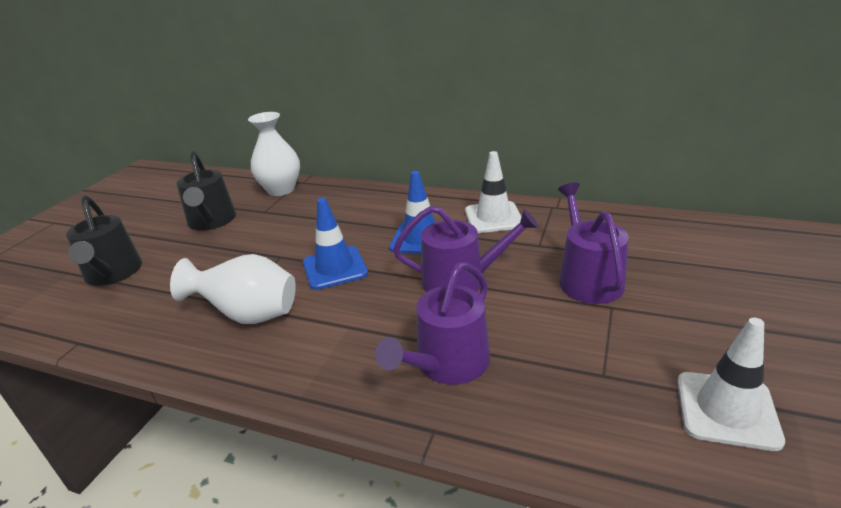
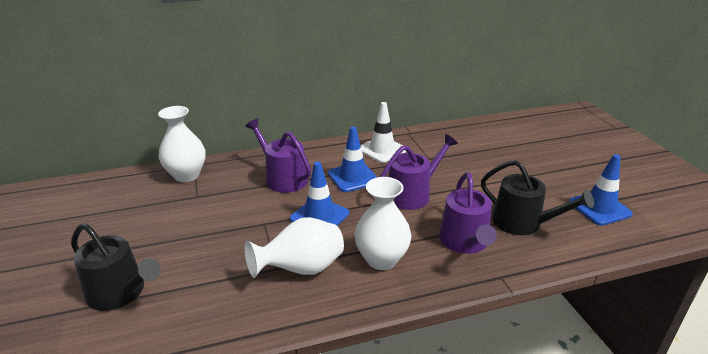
camera: 40 degrees left, 0 degrees up
(211, 221) = (156, 219): black watering can -> black watering can (522, 223)
(331, 340) = (381, 259): none -> white vase
(587, 278) = (477, 169): purple watering can -> purple watering can (283, 178)
(727, 410) = (599, 208): white traffic cone -> blue traffic cone

